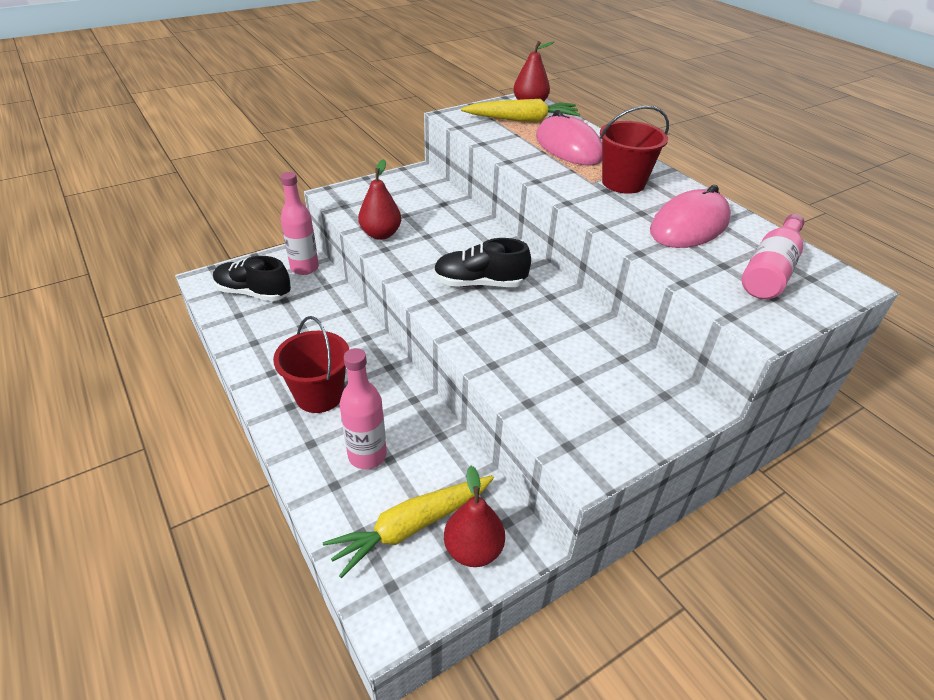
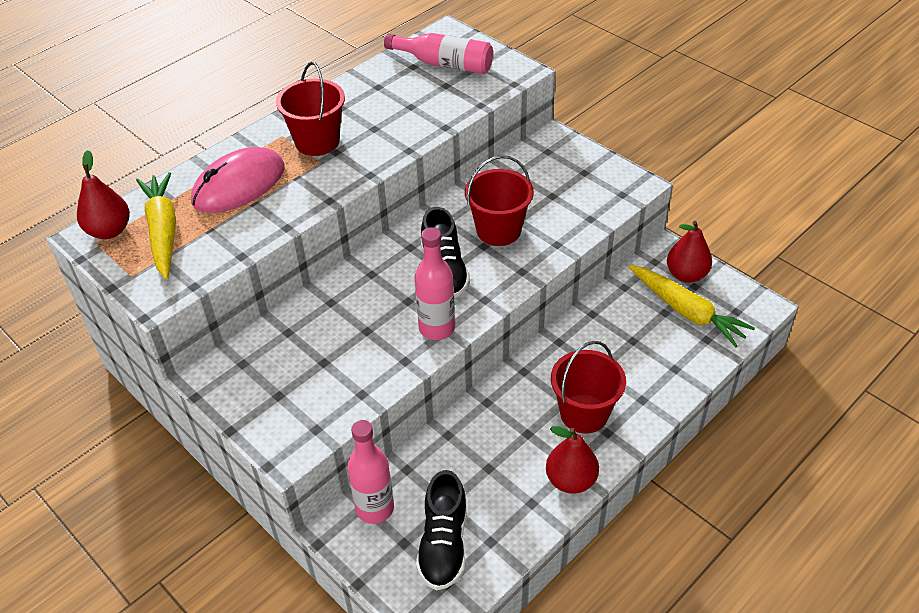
camera: 100 degrees left, 5 degrees up
(367, 455) = (636, 356): pink bottle -> pink bottle (436, 328)
(381, 234) = (375, 372): red pear -> red pear (571, 480)
(527, 327) = (498, 230): none -> red bucket
(689, 225) = (389, 102): pink mouse -> none

